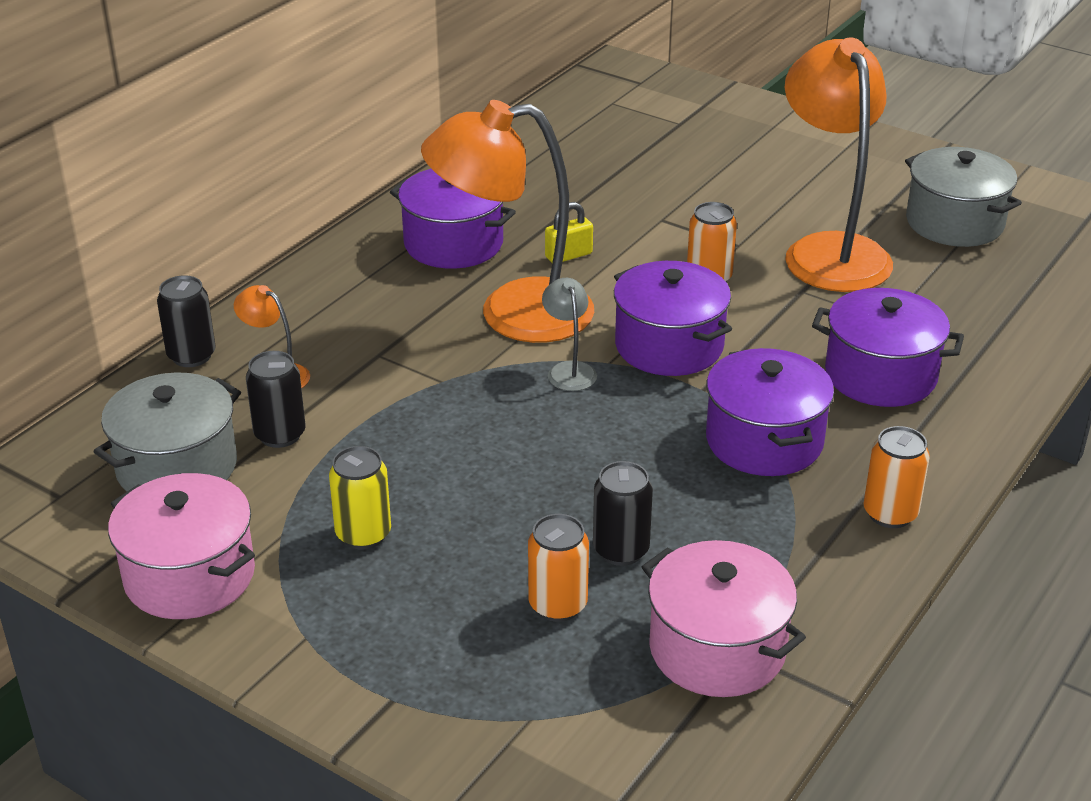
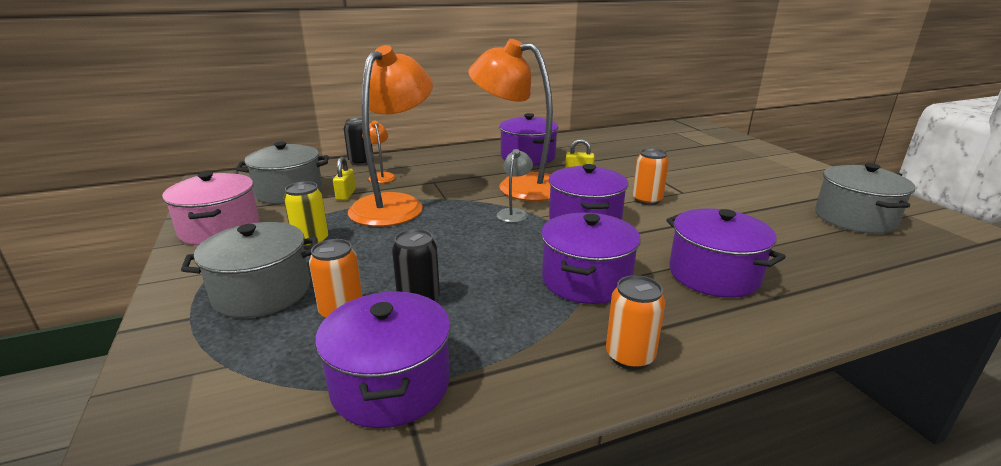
camera: 35 degrees right, 10 degrees down
(280, 434) = (346, 195): black can -> yellow padlock
(424, 629) = (262, 292): none -> grey pot
(717, 649) = (390, 384): pink pot -> purple pot
(830, 251) = (743, 209): orange lamp -> orange lamp (395, 204)

